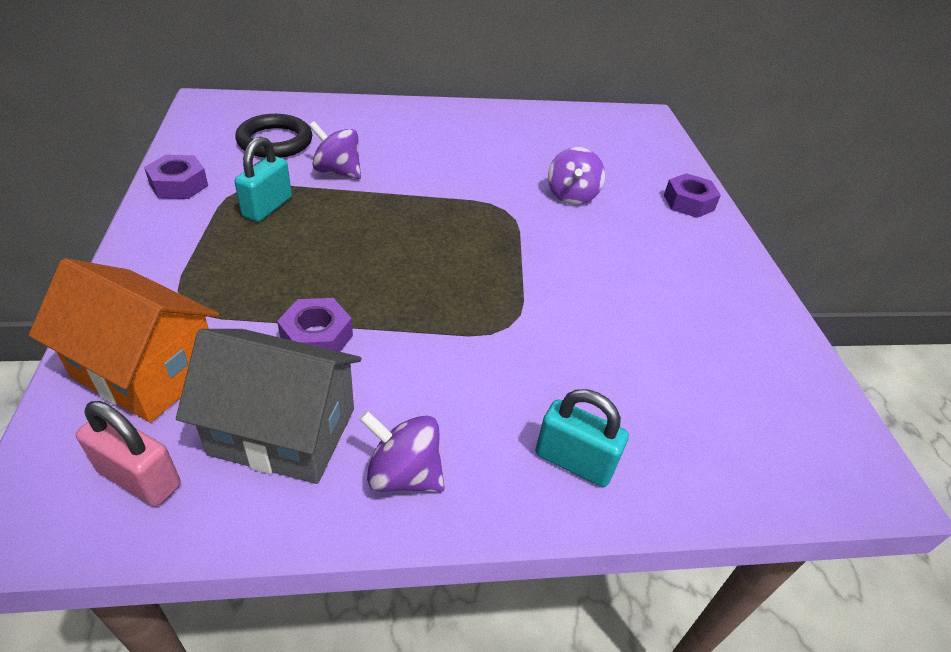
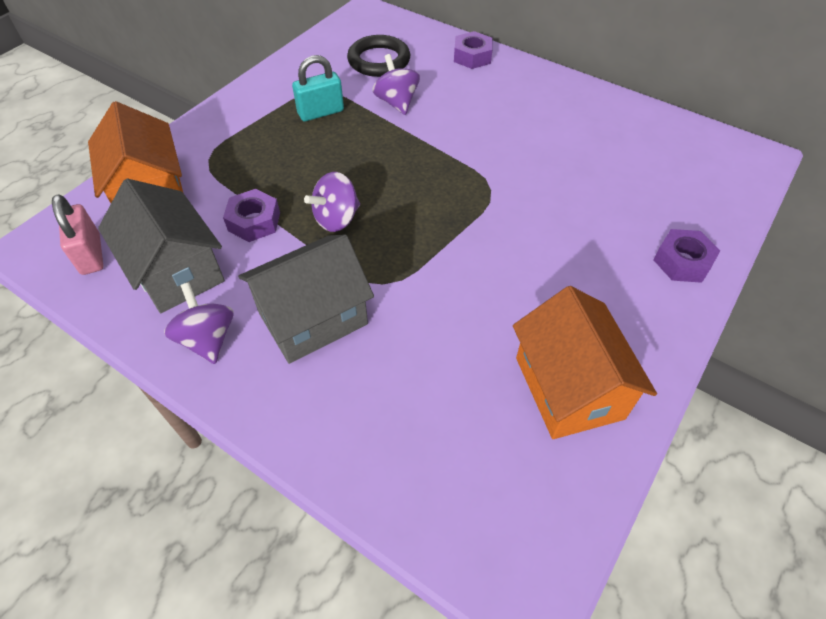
camera: 45 degrees right, 10 degrees up
(179, 185) = (285, 73): purple nut -> purple nut (472, 56)
(484, 390) = (313, 318): none -> grey house
(571, 196) = (566, 203): purple spinning top -> purple spinning top (336, 219)
(574, 461) = (313, 403): turquoise padlock -> none
(728, 324) = (569, 387): none -> orange house

